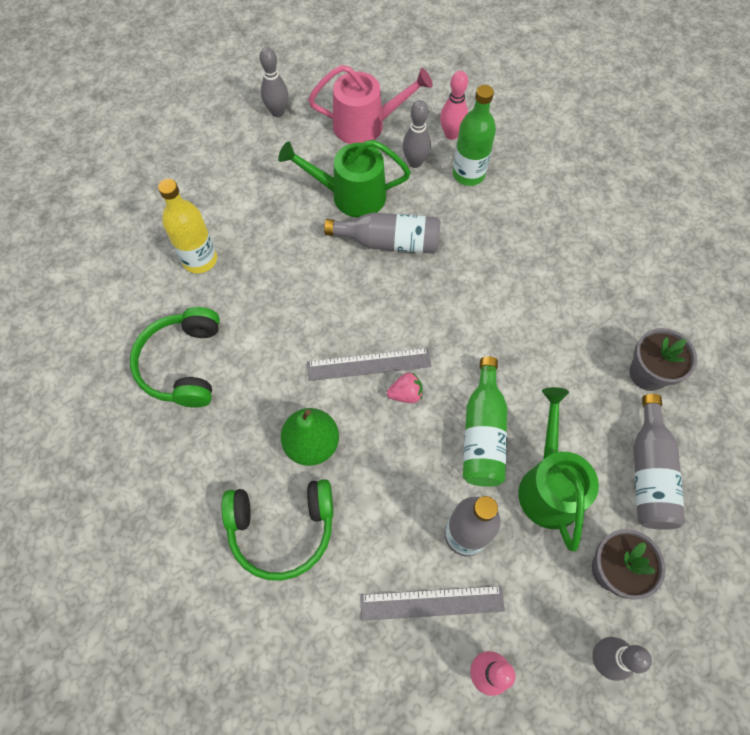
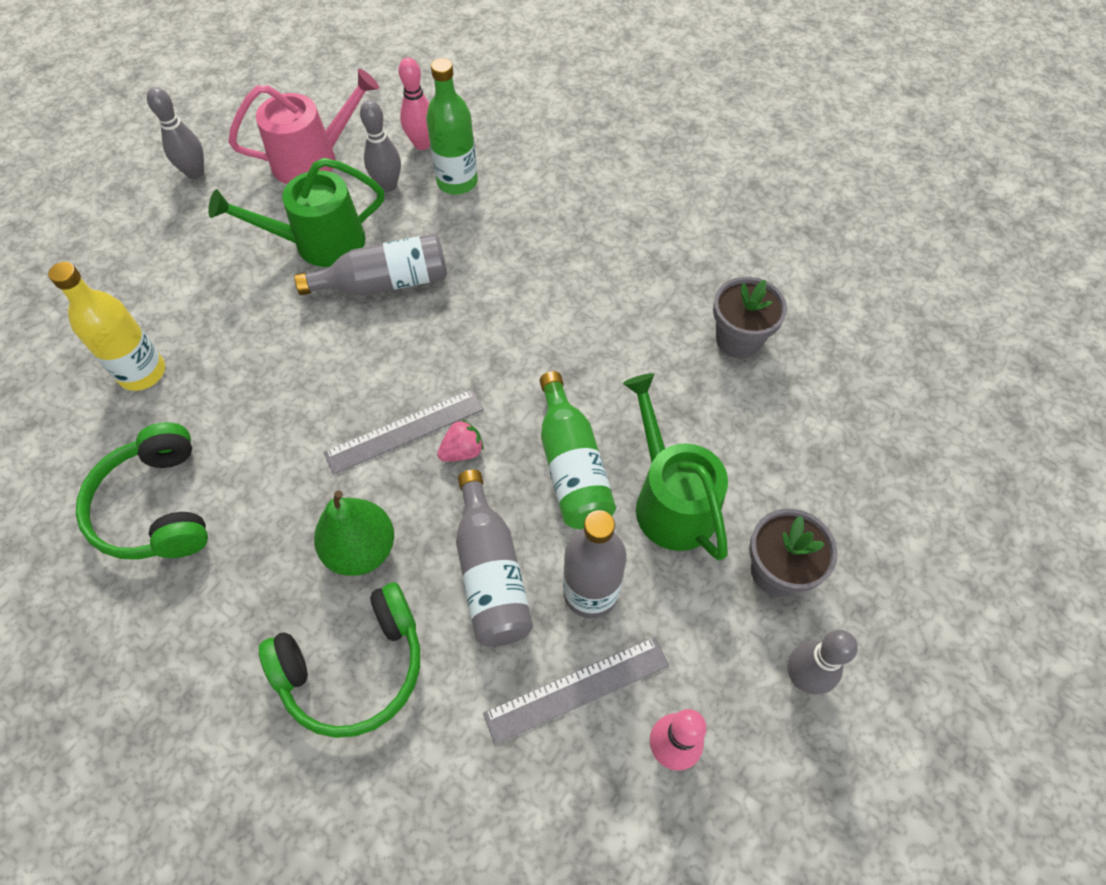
camera: 20 degrees left, 5 degrees down
(648, 472) = (778, 448): grey bottle -> grey bottle (490, 573)

